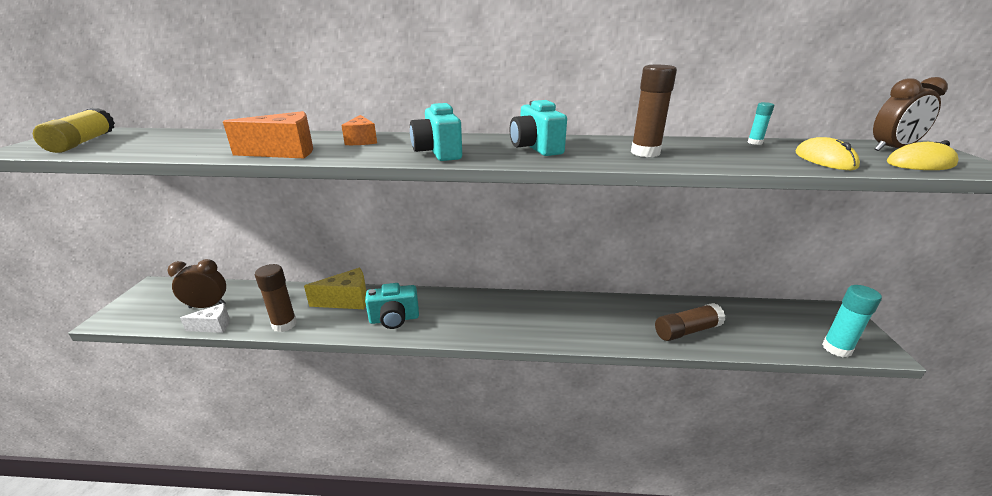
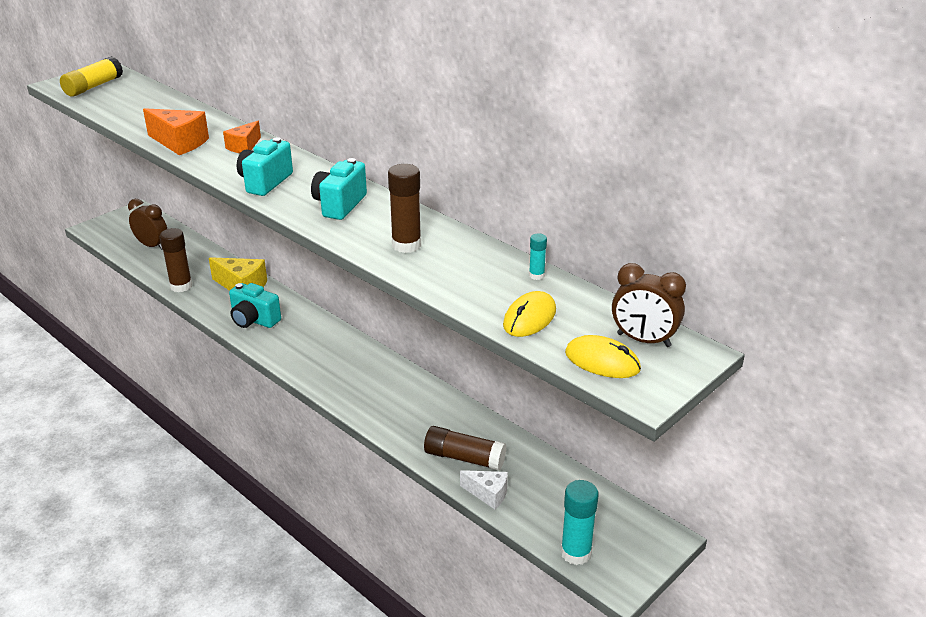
camera: 40 degrees right, 5 degrees up
(213, 326) = (140, 265): white cheese -> white cheese (488, 494)

